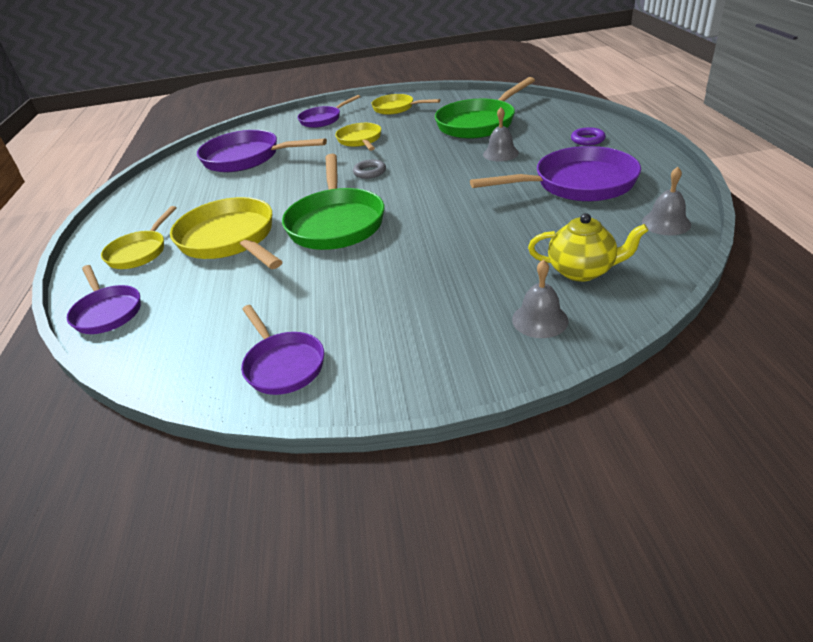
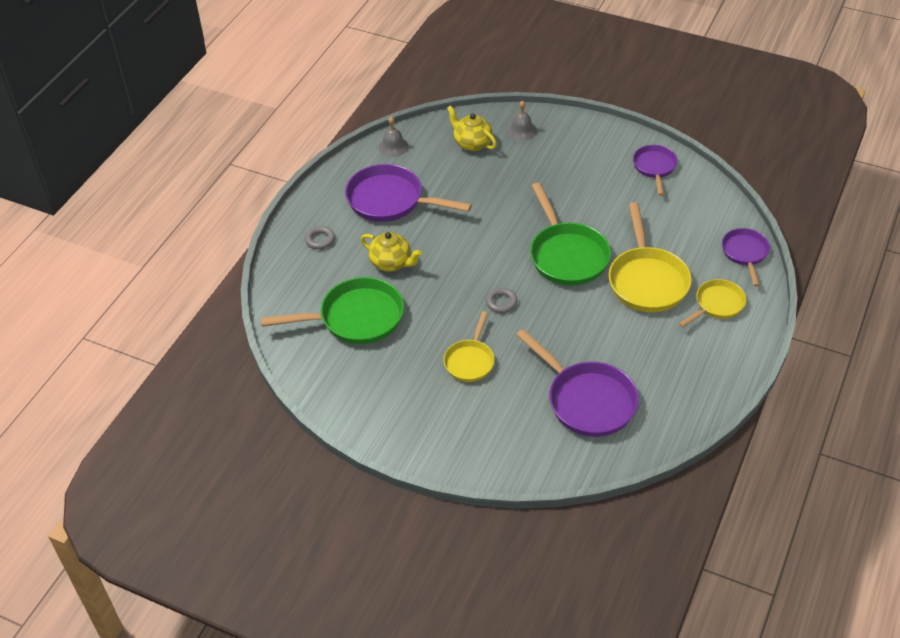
camera: 150 degrees left, 10 degrees up
(323, 120) = (471, 436): purple pan -> none
(336, 223) = (567, 255): green pan -> green pan turned 135 degrees clockwise
(396, 108) = (387, 405): yellow pan -> none
(500, 153) = (392, 263): grey bell -> yellow teapot
(587, 140) = (320, 240): purple ring -> grey ring

